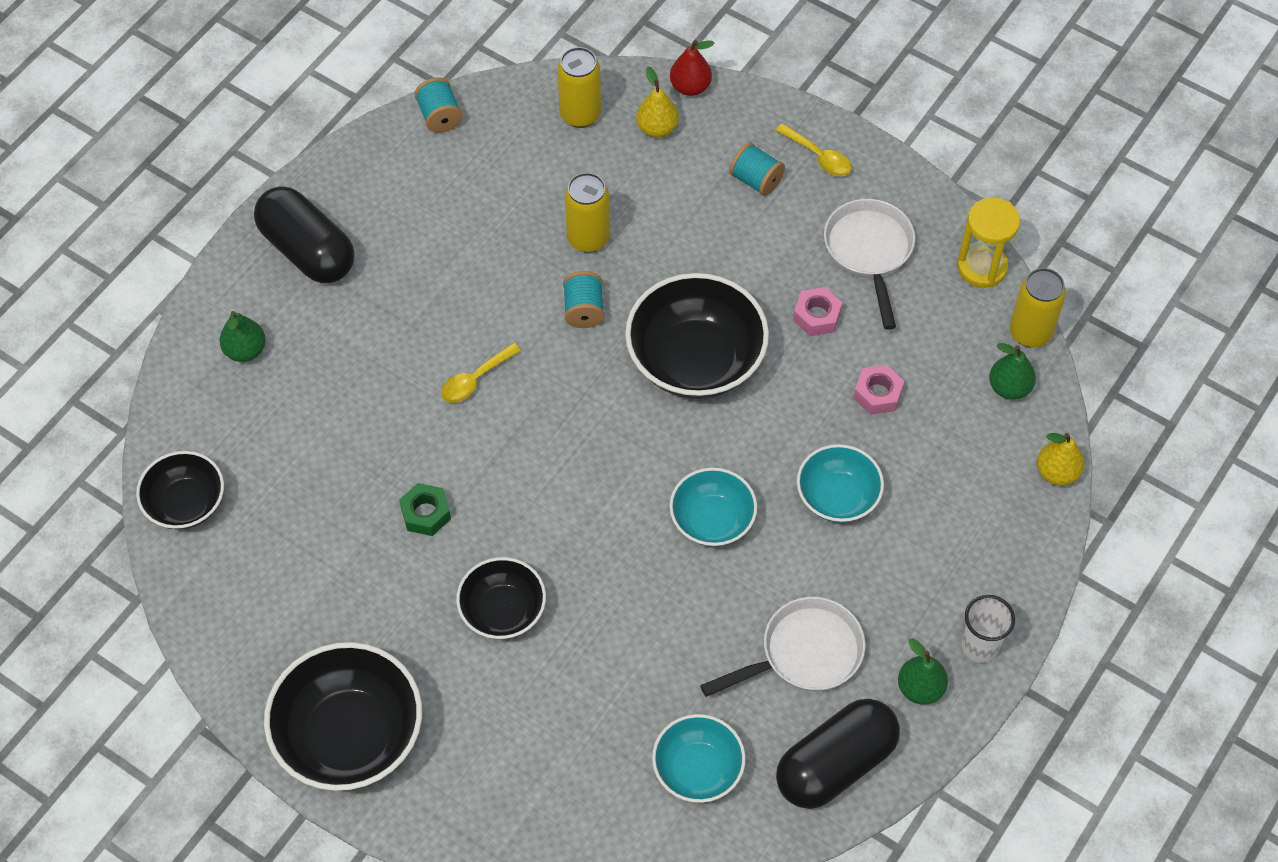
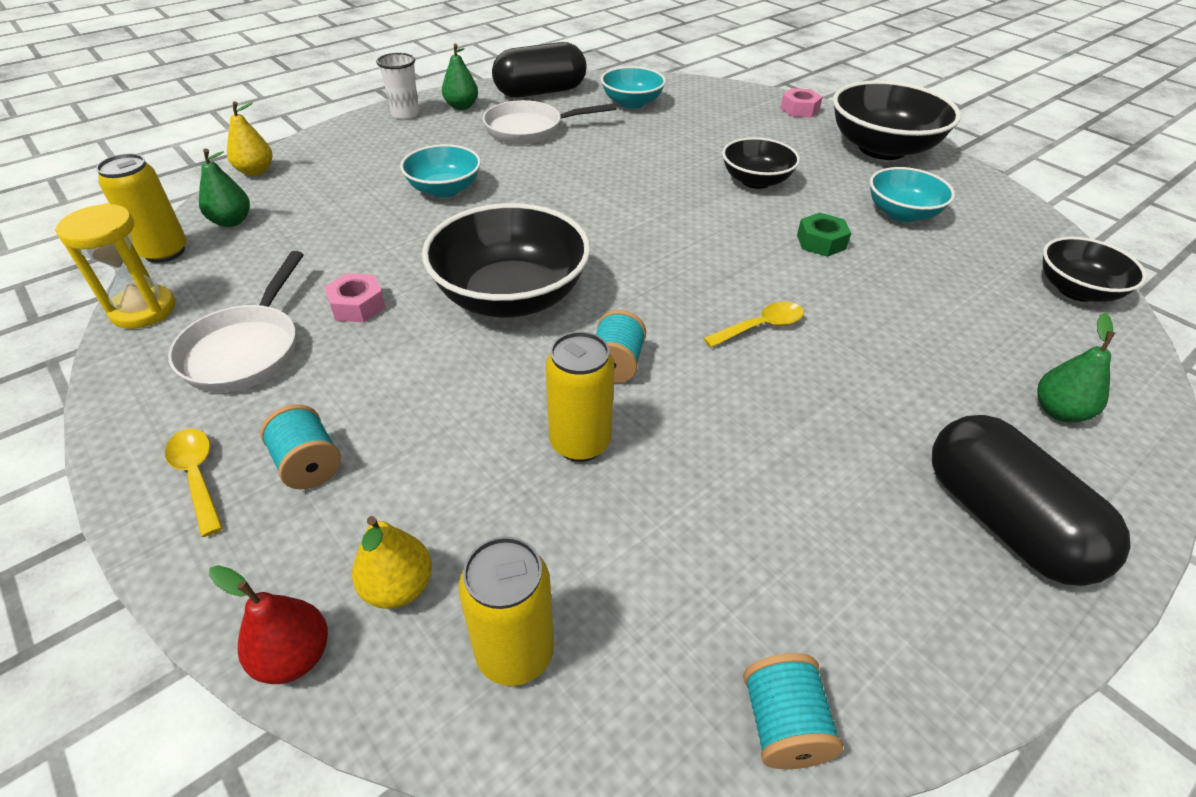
camera: 165 degrees left, 15 degrees down
(712, 520) = (559, 195): turquoise bowl -> turquoise bowl (902, 213)
(877, 394) = (352, 239): pink nut -> pink nut (799, 109)

